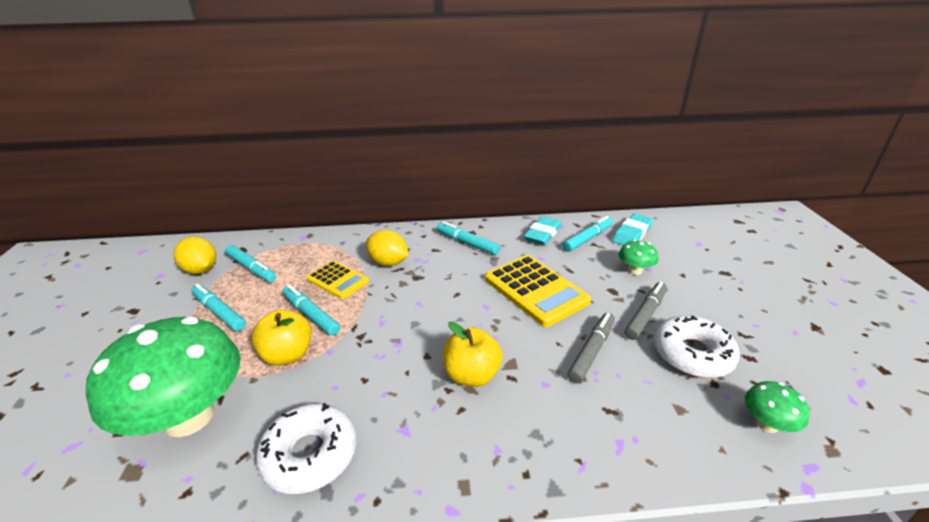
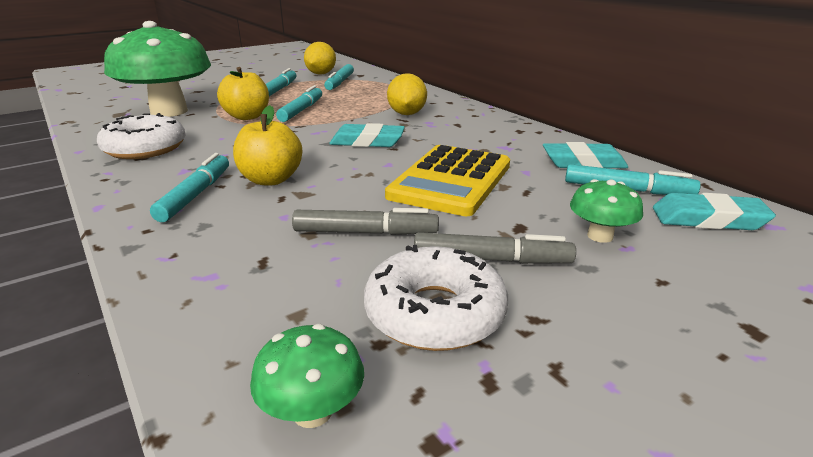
camera: 60 degrees right, 5 degrees down
(337, 280) = (356, 106): yellow calculator -> none
(432, 301) = (367, 141): none -> turquoise eraser
(467, 243) = (492, 133): turquoise marker -> turquoise marker (196, 195)

